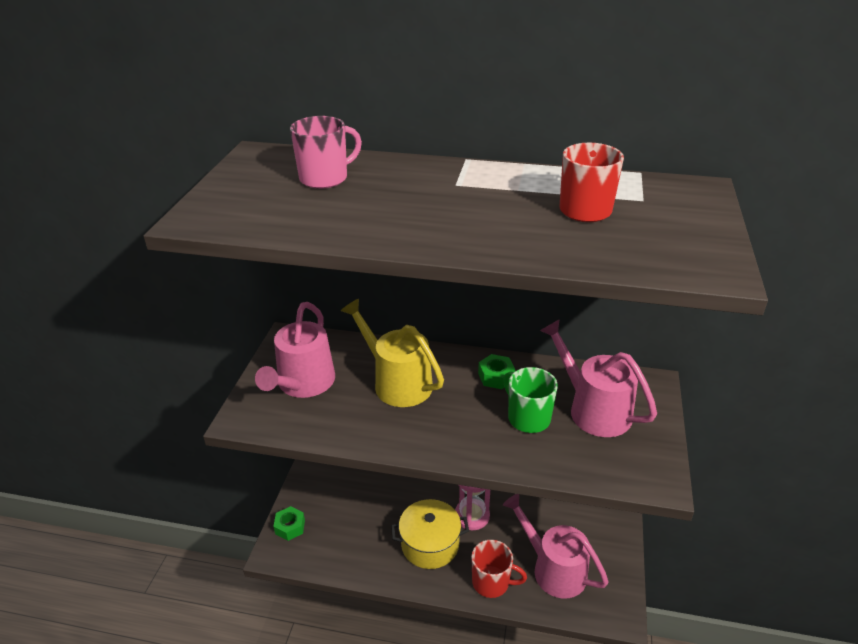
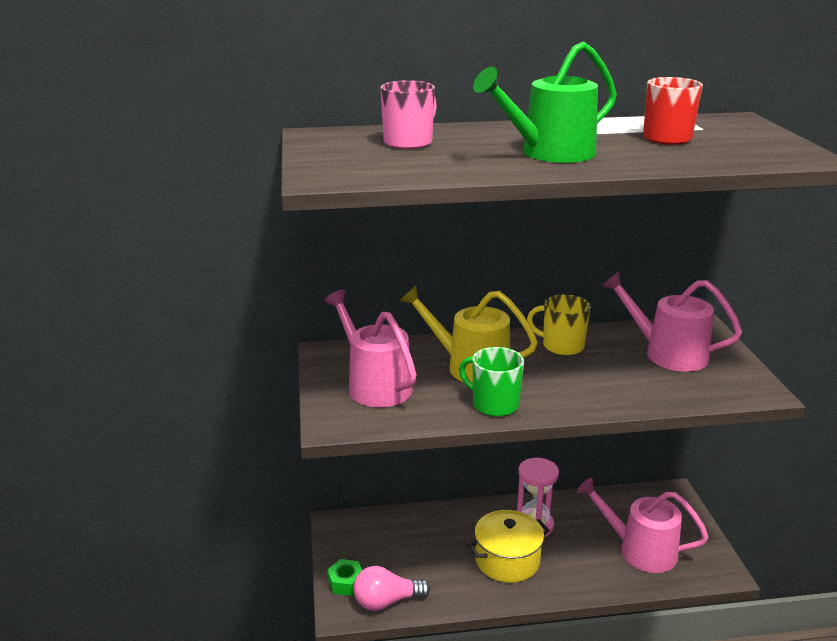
camera: 20 degrees left, 10 degrees down
(303, 384) = (375, 385): pink watering can -> pink watering can turned 150 degrees clockwise
(312, 554) = (386, 601): none -> pink light bulb
(439, 216) = (550, 153): none -> green watering can
(492, 582) = (589, 577): red mug -> none
(496, 377) = (561, 346): green nut -> yellow mug
(527, 418) = (615, 370): green mug -> green mug (494, 404)

